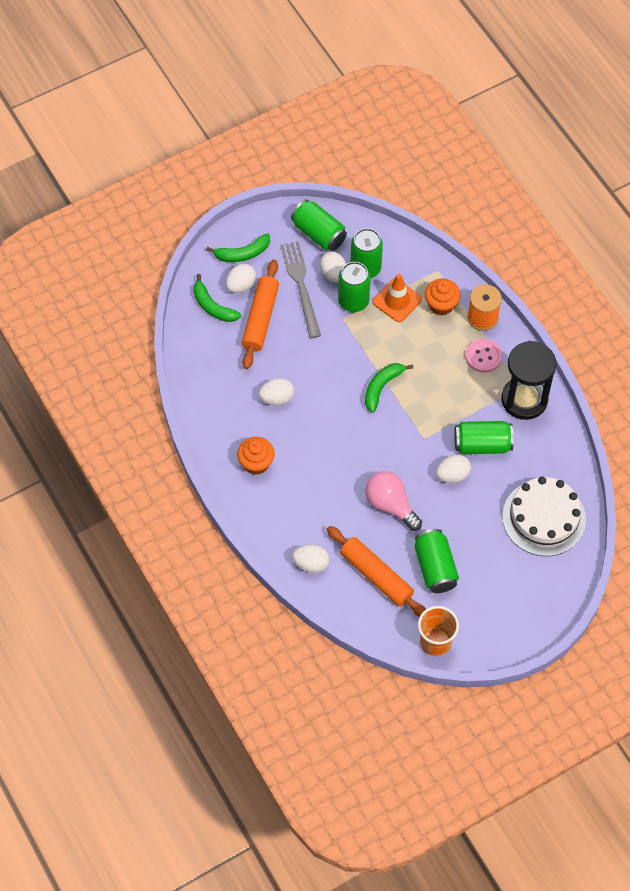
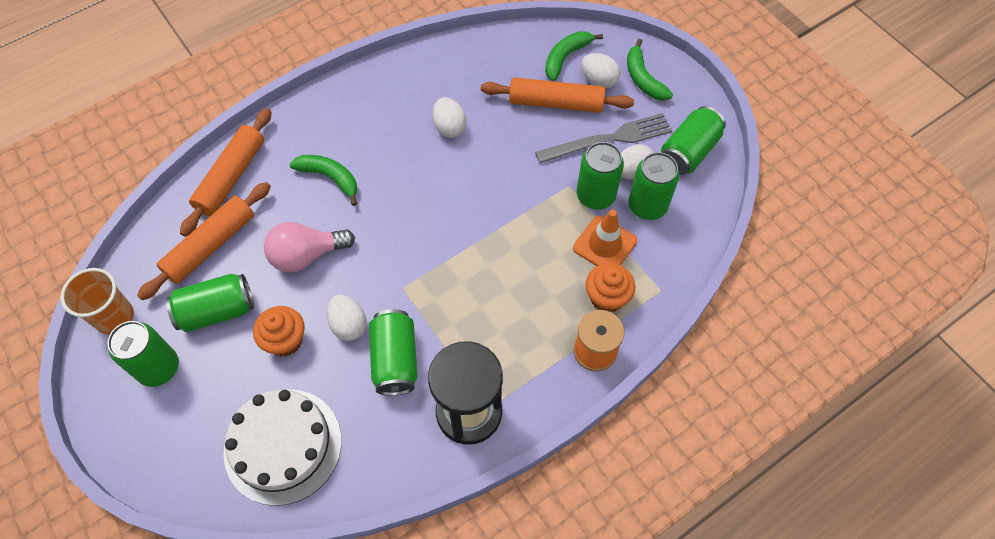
camera: 85 degrees right, 0 degrees up
(256, 463) = (363, 114): orange cupcake -> orange cupcake (285, 340)
(311, 564) = (231, 177): white egg -> orange rolling pin
(382, 387) = (474, 235): green banana -> green banana (330, 178)
(390, 505) = (306, 255): pink light bulb -> pink light bulb turned 150 degrees counterclockwise
(480, 605) = (158, 368): none -> green can
(483, 356) = (533, 355): pink button -> none

